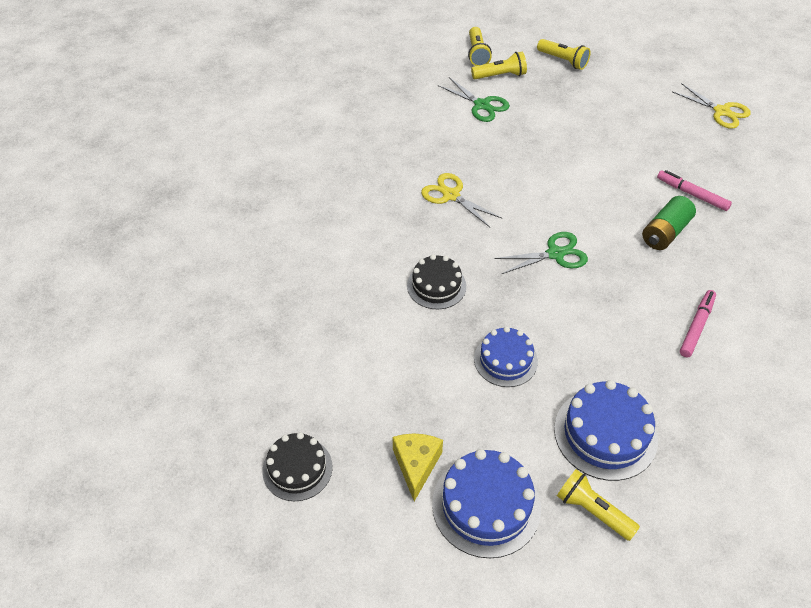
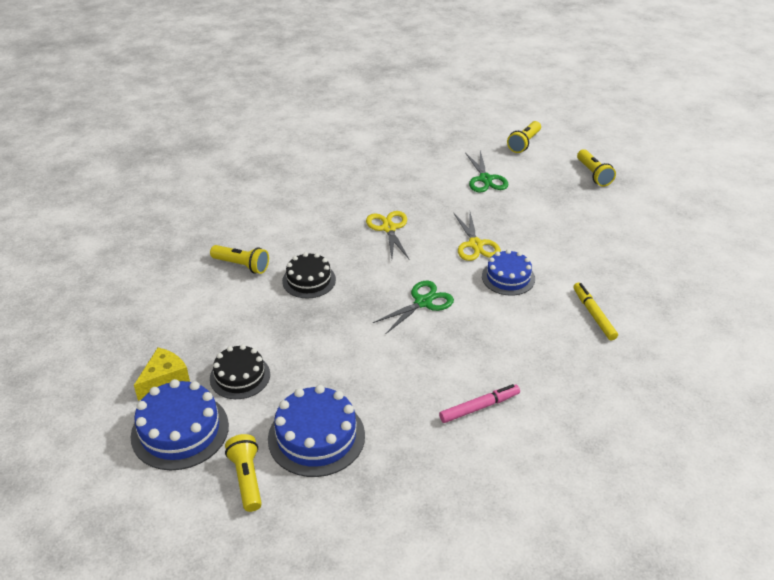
camera: 35 degrees right, 10 degrees down
(297, 468) = (93, 340): black cake -> black cake (240, 376)
(500, 75) = (525, 165): yellow flashlight -> yellow flashlight (242, 265)
(505, 360) = (301, 351): blue cake -> blue cake (508, 277)
(555, 254) = (423, 302): green scissors -> green scissors turned 60 degrees counterclockwise
(665, 233) = (534, 330): green battery -> none
(692, 194) = (593, 315): pink marker -> yellow marker
(722, 111) = (700, 267): yellow scissors -> yellow scissors (475, 245)

